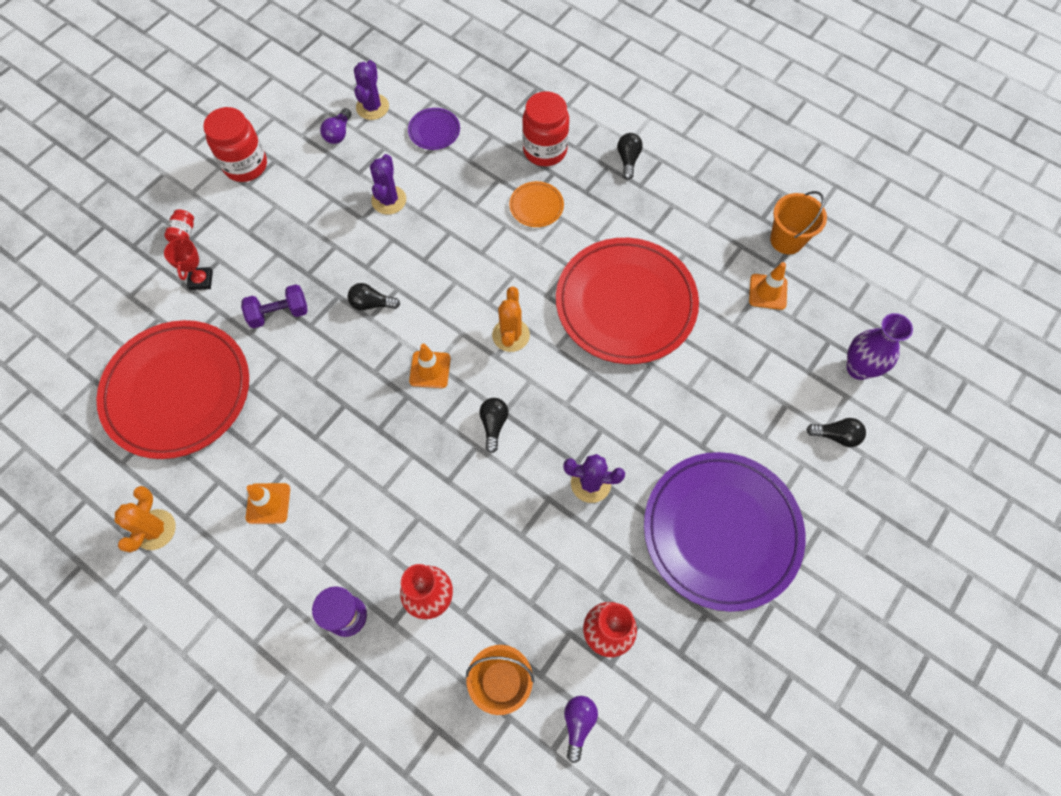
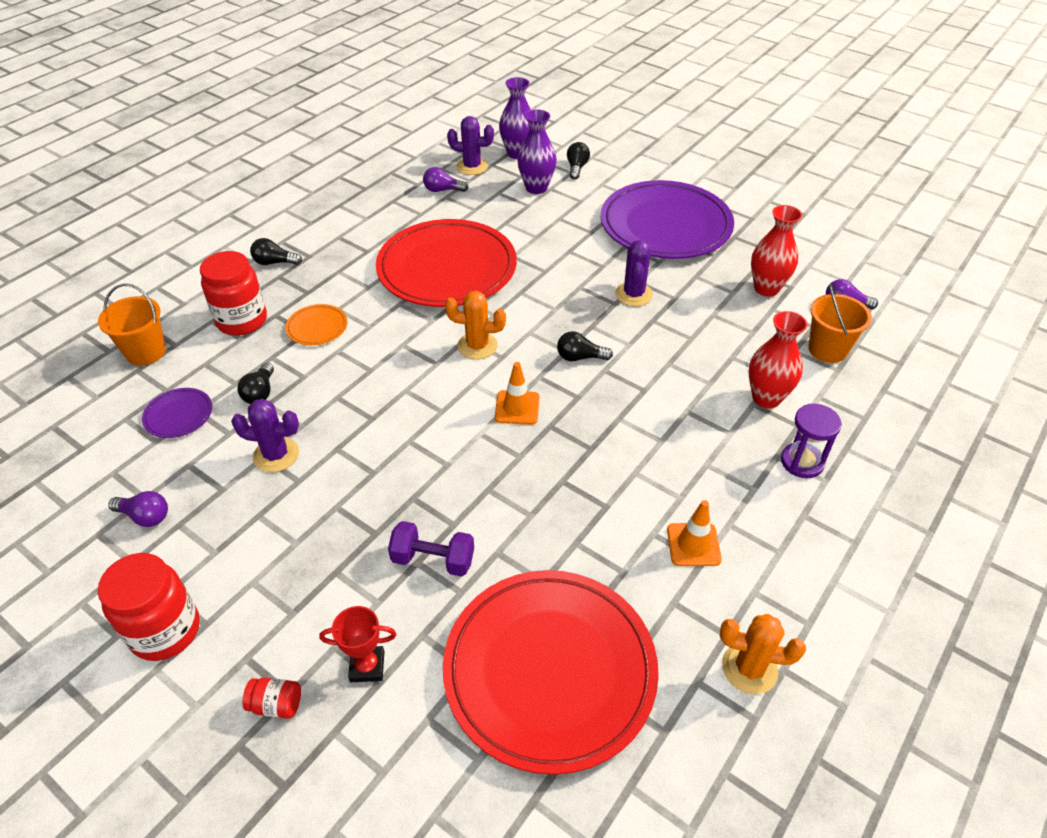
camera: 90 degrees left, 20 degrees down
(279, 313) = (433, 560): purple dumbbell -> purple dumbbell turned 60 degrees counterclockwise
(371, 304) = (427, 463): black light bulb -> black light bulb (260, 393)
(372, 107) = (112, 481): purple cactus -> purple cactus (472, 167)
(768, 292) = (442, 190): orange traffic cone -> purple light bulb
(785, 389) = (536, 188): none -> purple vase
(787, 240) = (391, 177): orange bucket -> orange bucket (146, 352)

